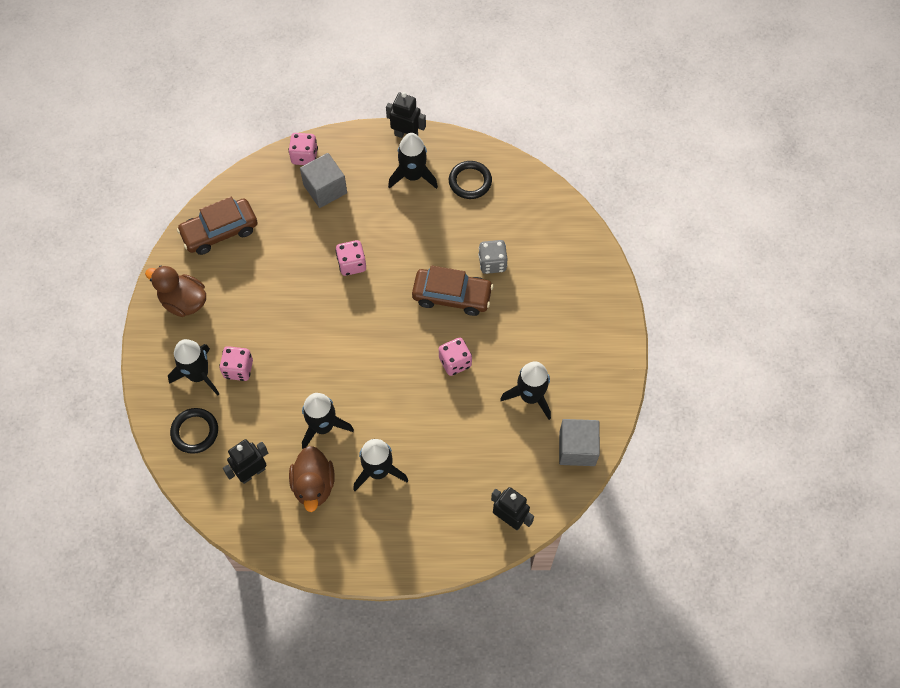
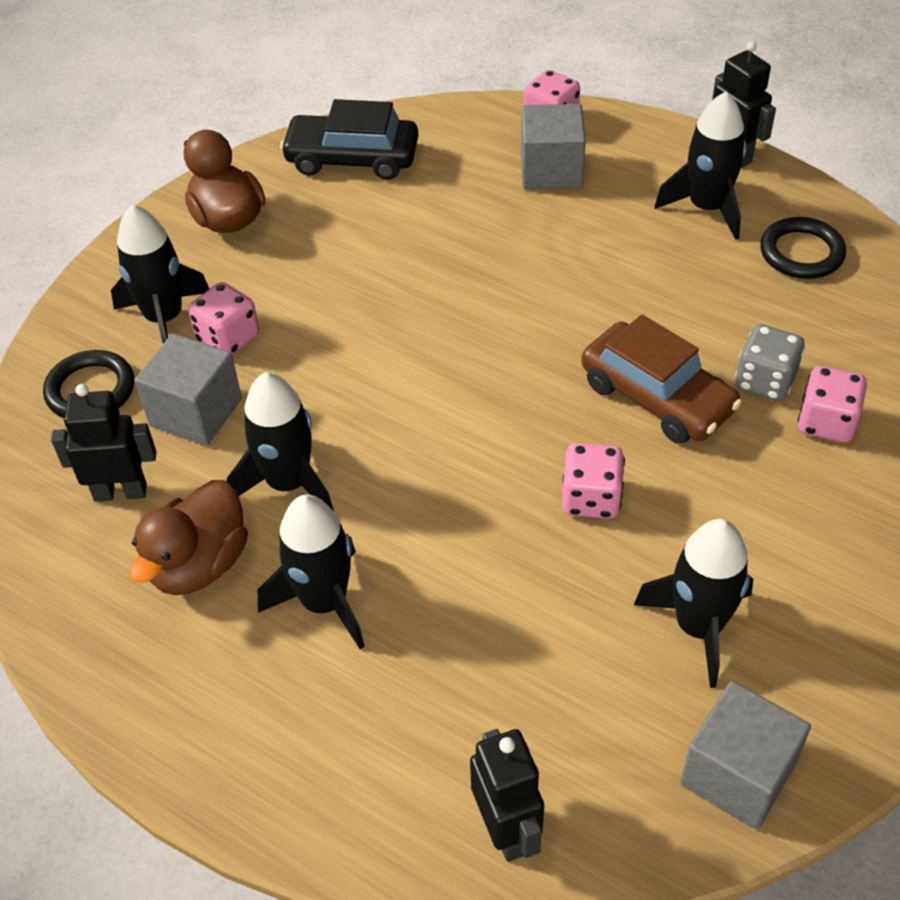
camera: 35 degrees right, 15 degrees down
(219, 231) = (352, 159): brown car -> black car
(254, 415) = (196, 412): none -> grey cube
(352, 264) = (518, 280): pink dice -> pink dice (826, 422)

